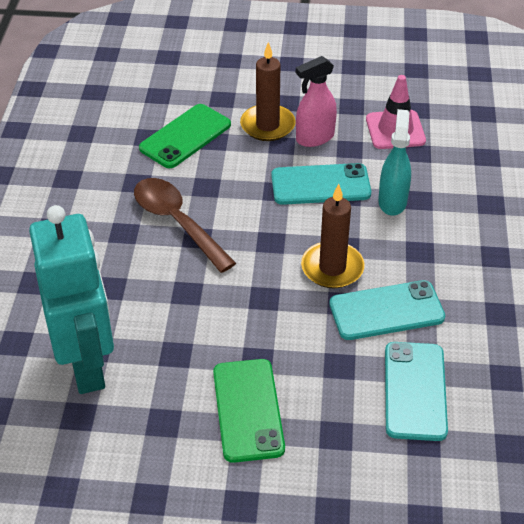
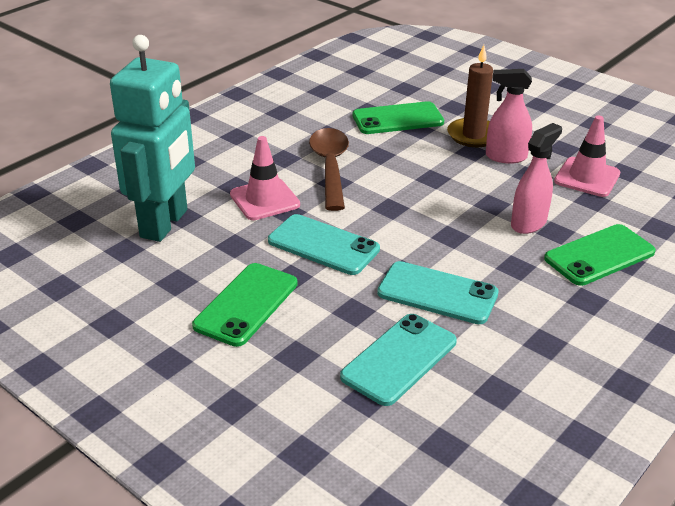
camera: 35 degrees right, 10 degrees down
(153, 289) = (264, 199): none -> pink traffic cone
(320, 185) = (475, 188): turquoise phone -> turquoise phone (323, 245)
(332, 268) = (423, 245): brown candle -> none
(392, 201) = (528, 223): turquoise spray bottle -> pink spray bottle
(469, 207) = (599, 255): none -> green phone

